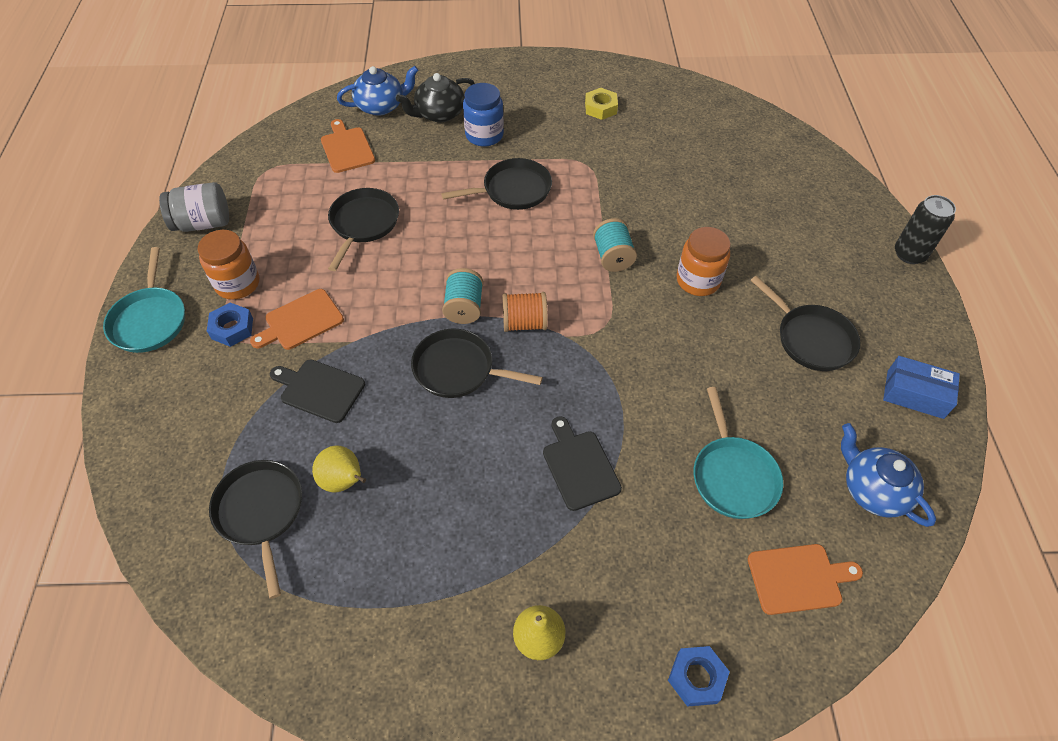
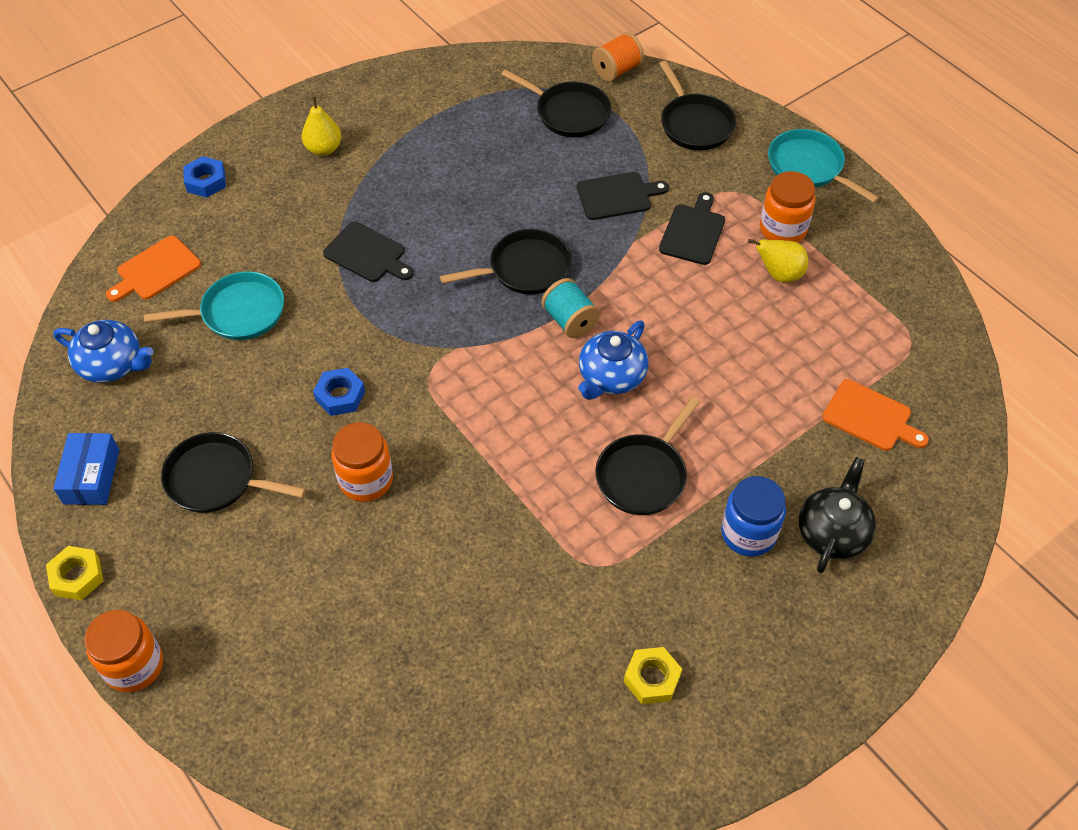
camera: 145 degrees right, 0 degrees up
(203, 223) = (886, 258): grey jar -> none
(232, 328) = (739, 197): blue nut -> blue nut (340, 396)
(301, 321) = (693, 232): orange cutting board -> black cutting board
(344, 481) = (533, 156): yellow pear -> yellow pear (779, 274)
(363, 224) = (748, 344): black pan -> black pan (694, 124)
(381, 106) = (908, 499): blue teapot -> blue teapot (611, 377)
(524, 323) = (503, 337): orange spool -> orange spool (617, 70)
(612, 257) = (472, 455): turquoise spool -> none
(733, 476) = (238, 312): turquoise pan -> turquoise pan turned 120 degrees clockwise
(909, 254) = (134, 665): black can -> orange jar
(915, 394) = (91, 476): blue box -> blue box turned 75 degrees counterclockwise
(940, 326) = (77, 576): none -> yellow nut

